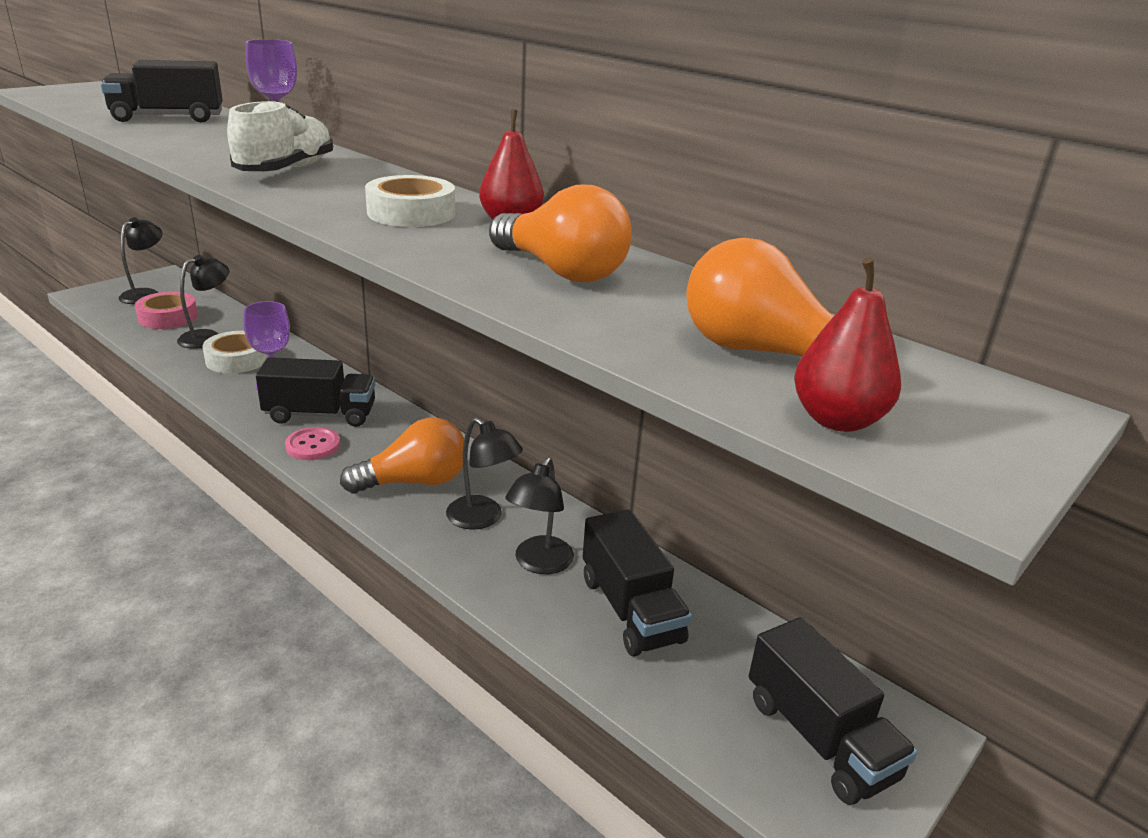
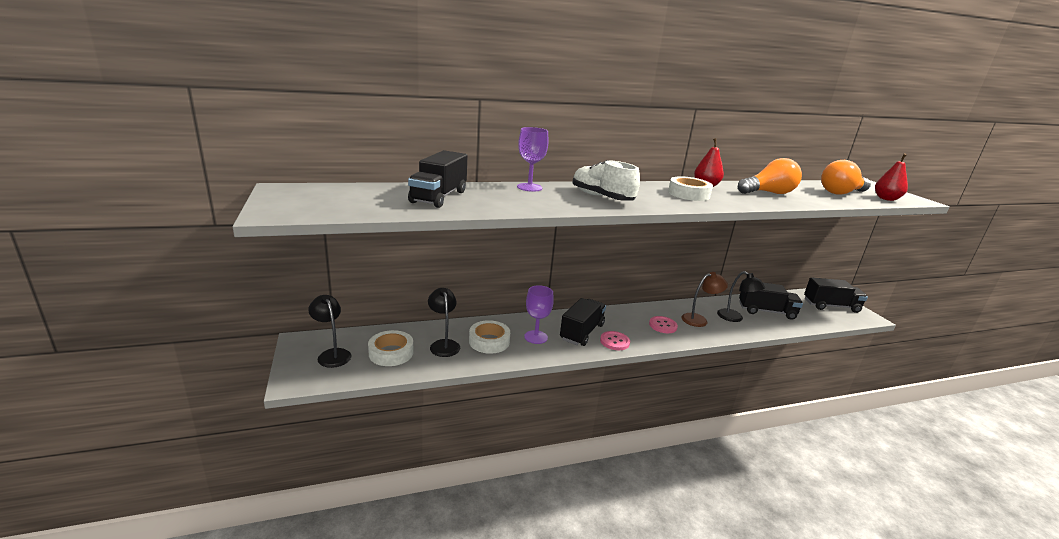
camera: 60 degrees left, 5 degrees down
(168, 317) = (391, 353): pink tape -> white tape
(415, 482) = (663, 325): orange light bulb -> pink button
(482, 518) = (699, 319): black lamp -> brown lamp

